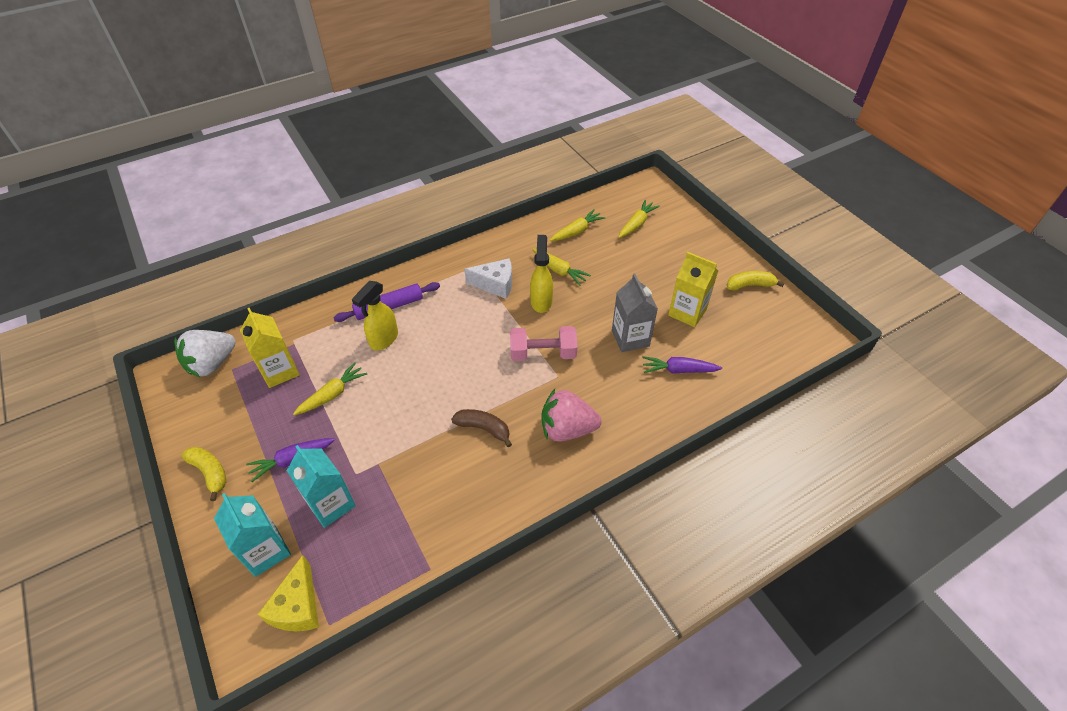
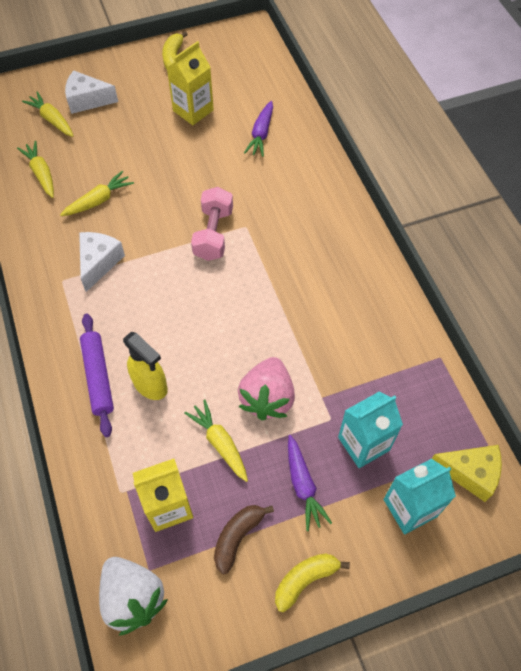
camera: 80 degrees left, 10 degrees up
(483, 428) = (296, 297): brown banana -> brown banana (237, 537)
(541, 301) = (139, 224): yellow spray bottle -> none
(567, 429) = (310, 230): pink strawberry -> pink strawberry (267, 398)
(630, 338) = (213, 160): grey carton -> none
(668, 240) = (87, 100): none -> white cheese

